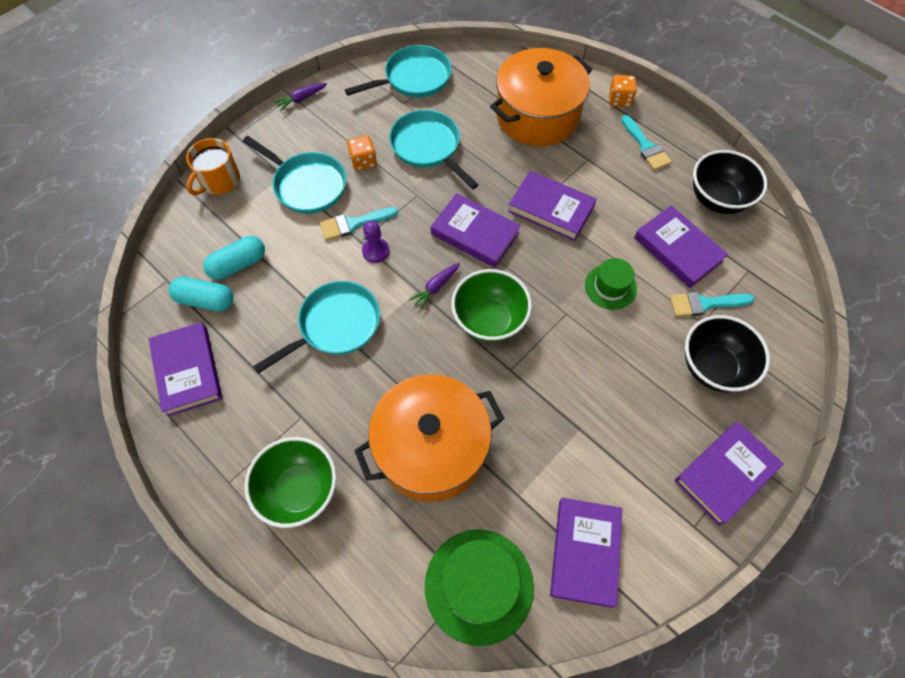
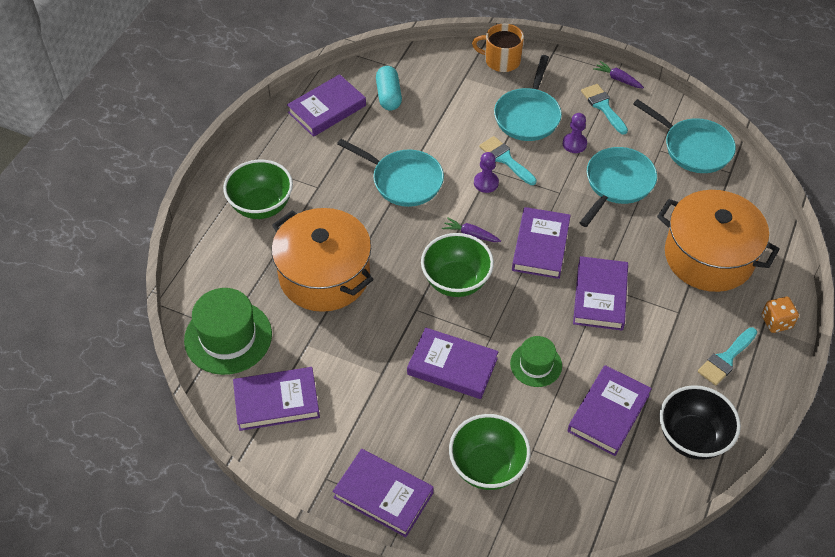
camera: 70 degrees right, 10 degrees down
(238, 264) = (429, 102): turquoise capsule -> none
(363, 161) = (574, 144): orange dice -> purple pawn
(591, 359) = (452, 366): none -> purple book
(705, 304) = (555, 448): turquoise brush -> turquoise brush (603, 107)
(713, 367) = (487, 467): black bowl -> green bowl

